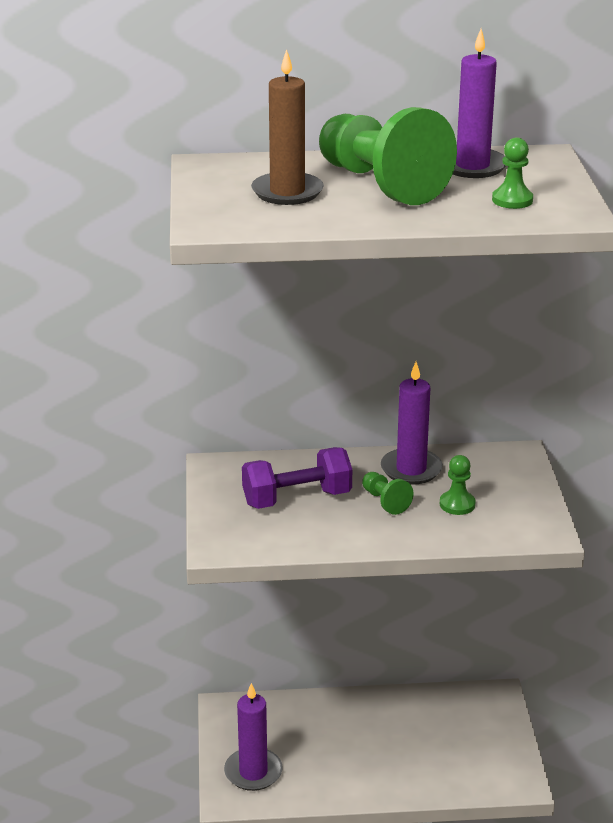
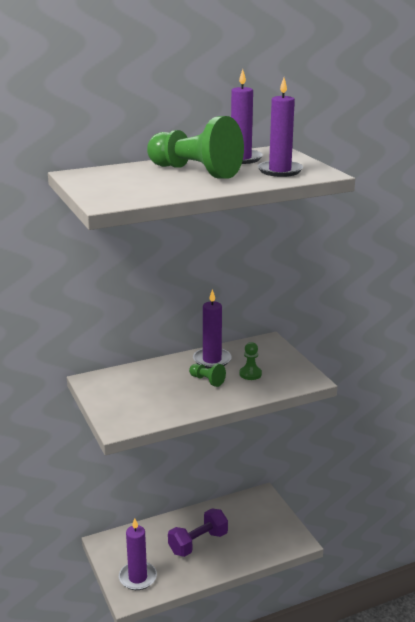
camera: 20 degrees left, 5 degrees down
(287, 192) = (141, 181): brown candle -> none
(297, 498) = (152, 389): purple dumbbell -> purple dumbbell (198, 543)
(512, 200) = (280, 171): green pawn -> purple candle

